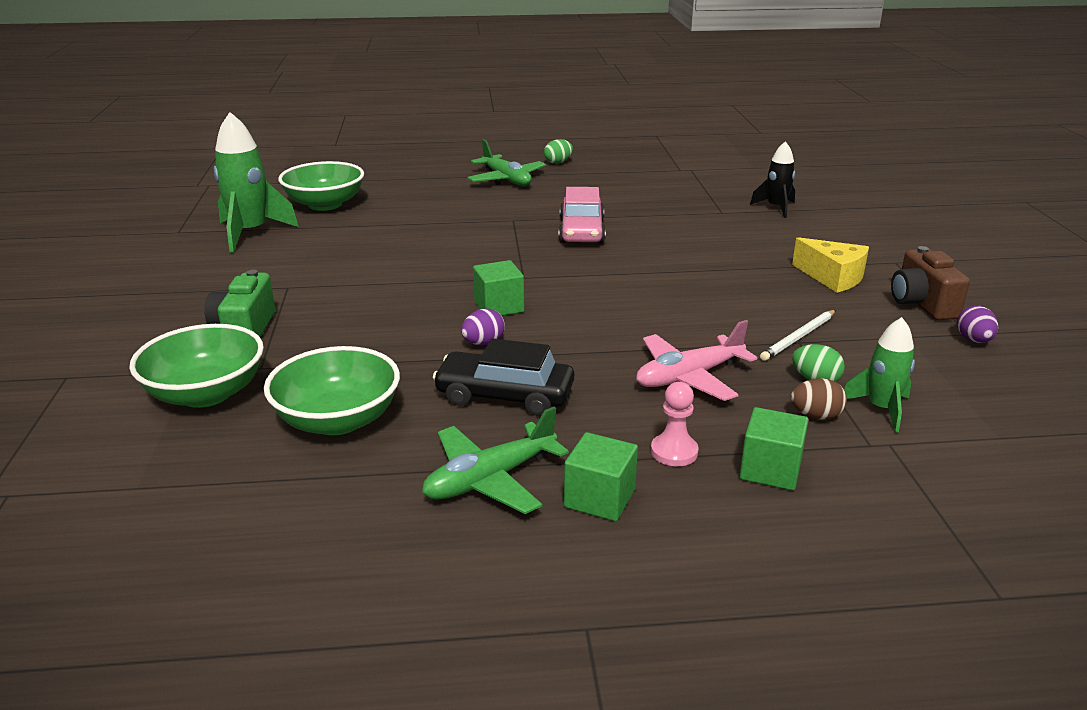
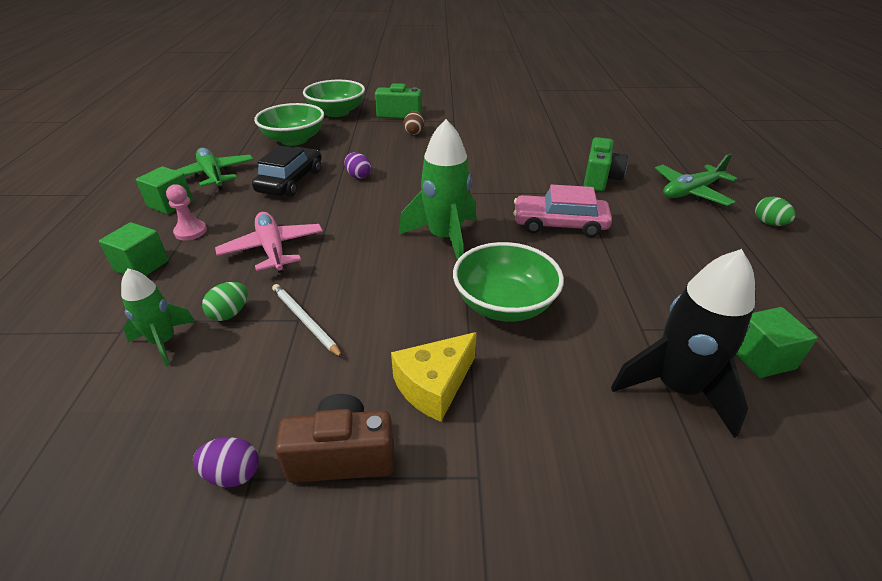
camera: 95 degrees right, 10 degrees up
(250, 233) = (536, 106): green rocket -> green rocket (444, 238)
(325, 204) = (595, 123): green bowl -> green bowl (504, 304)
(482, 210) = (600, 179): none -> green camera
(499, 307) = (409, 182): green cube -> green cube (761, 357)
(776, 208) = (676, 388): black rocket -> black rocket, size x1.67
(816, 416) = (182, 301): brown egg -> brown egg (414, 132)

